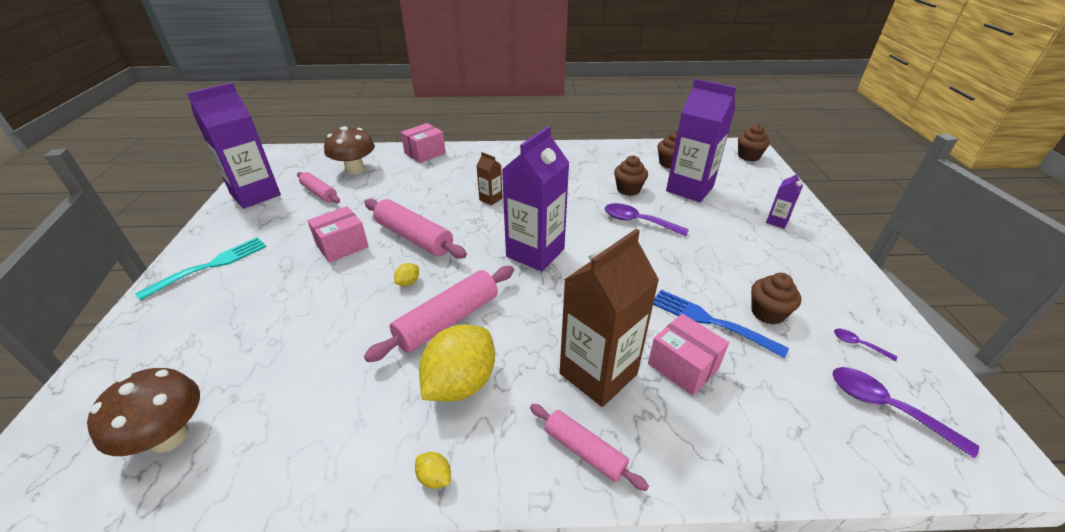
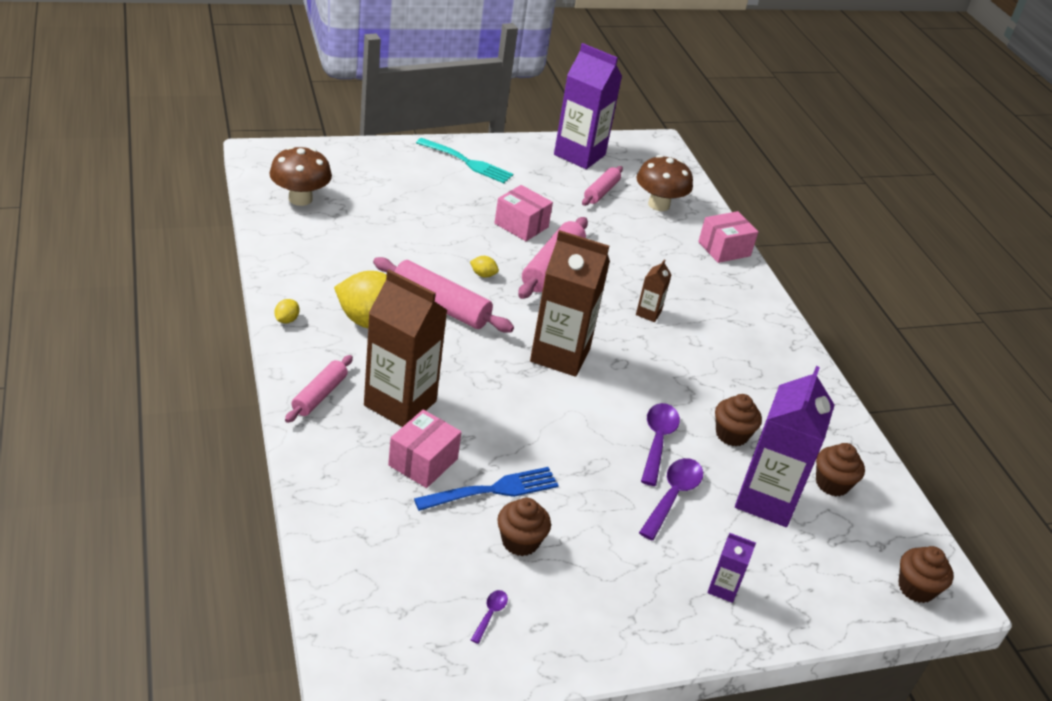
camera: 70 degrees right, 0 degrees up
(425, 153) = (724, 249): pink box -> pink box turned 60 degrees counterclockwise
(535, 253) = (560, 355): purple carton -> brown carton
(711, 321) = (492, 490): blue fork -> blue fork turned 45 degrees clockwise
(885, 407) = (403, 611): purple spoon -> purple spoon (673, 496)

